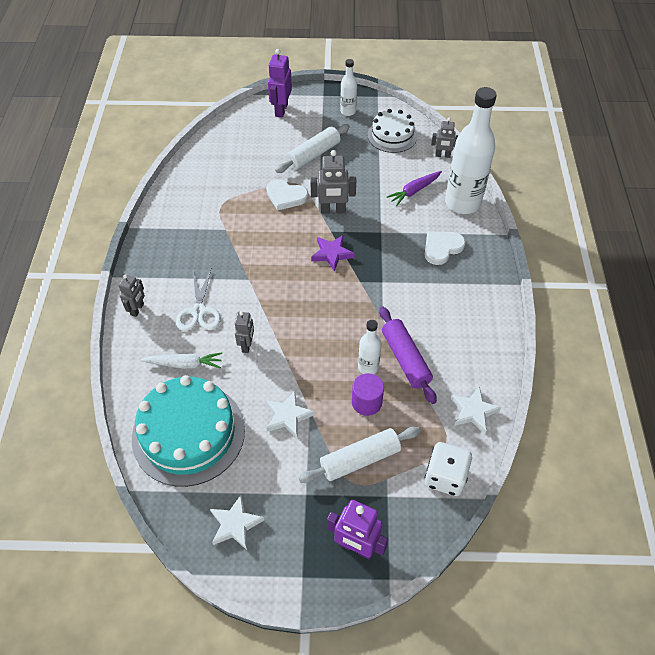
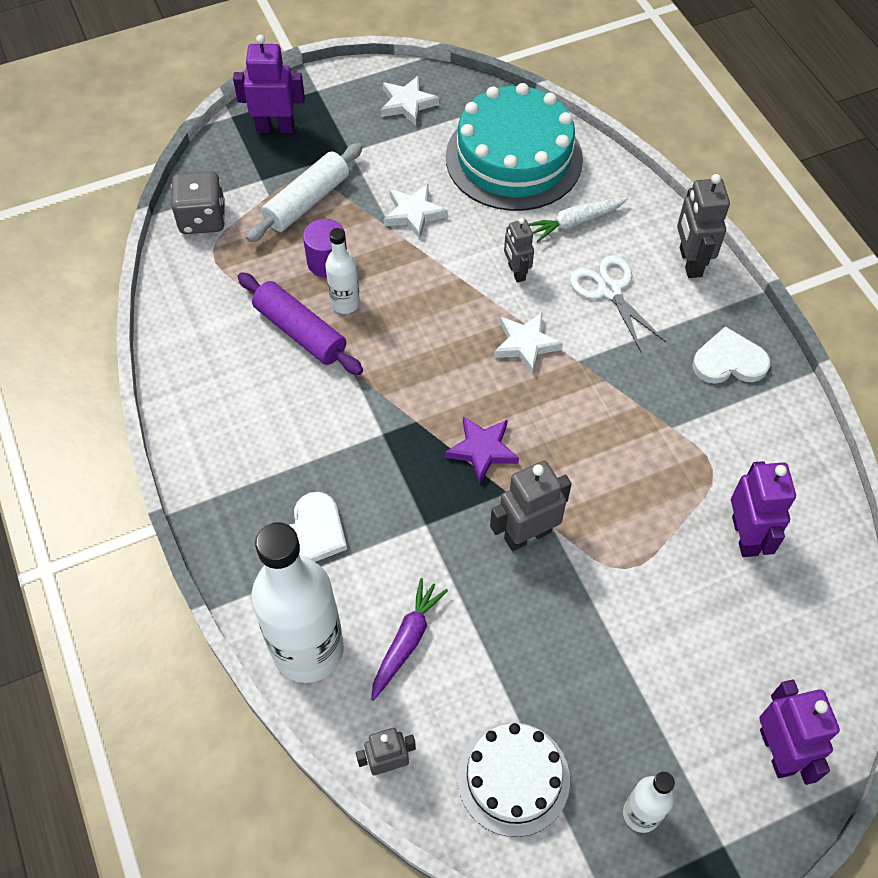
camera: 155 degrees right, 5 degrees up
(137, 309) = (690, 262): grey robot -> grey robot, size x1.56
(230, 175) = (745, 536): none -> purple robot
(286, 196) = (622, 531): white heart -> white heart (729, 361)
(313, 155) = (635, 651): white rolling pin -> none
(445, 477) = (202, 219): white dice -> grey dice
(473, 411) = (189, 299): white star -> white star (525, 344)

